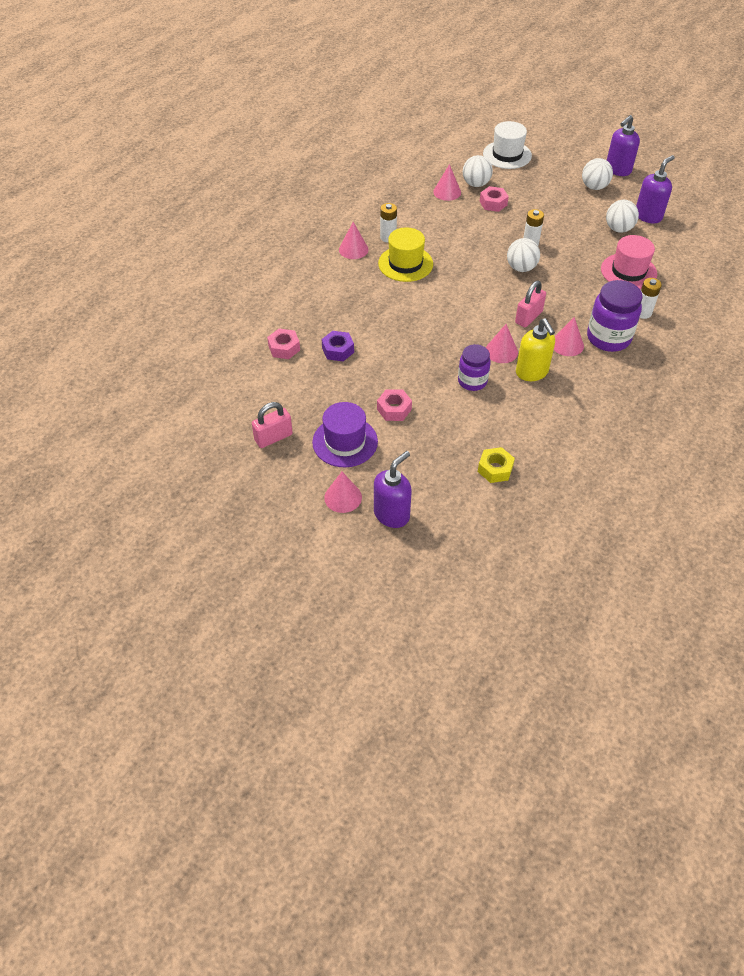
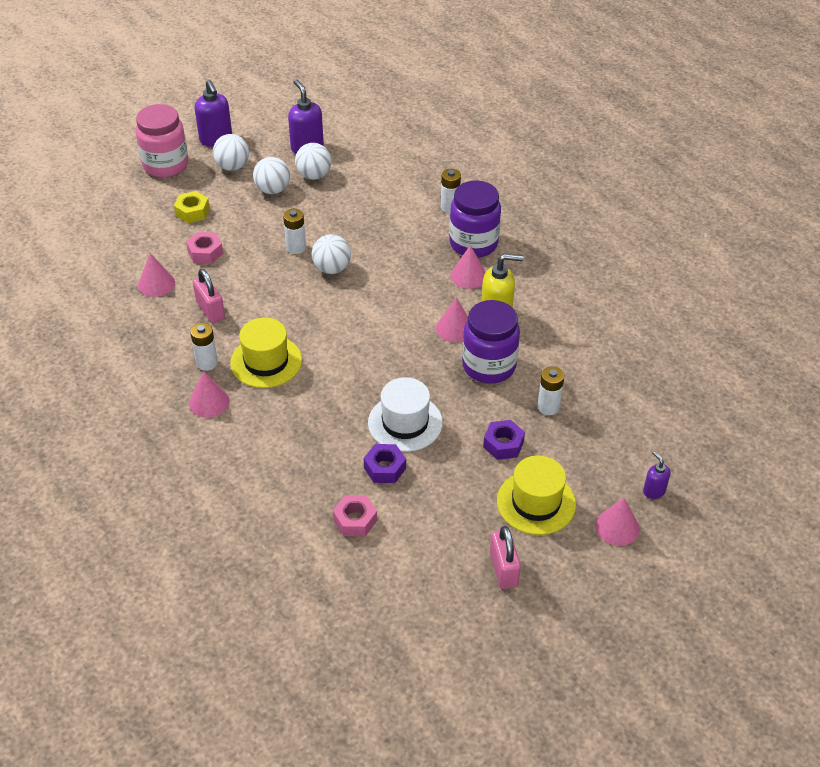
camera: 70 degrees left, 5 degrees down
(345, 442) = (536, 502): purple hat -> yellow hat
(392, 514) = (654, 491): purple soap dispenser -> purple soap dispenser, size x0.55
(394, 409) = (503, 444): pink nut -> purple nut
(448, 427) = (548, 407): none -> white battery
(472, 381) = (489, 366): purple jar -> purple jar, size x1.56
(476, 184) = (159, 255): white ball -> white ball (273, 190)
(495, 469) = (619, 389): yellow nut -> yellow nut (192, 212)
(507, 155) = (123, 211): white hat -> white hat (405, 423)
(528, 317) = (413, 290): pink padlock -> pink padlock (210, 310)
(569, 157) = (166, 165): none -> pink jar
(628, 271) = (384, 193): pink hat -> none

